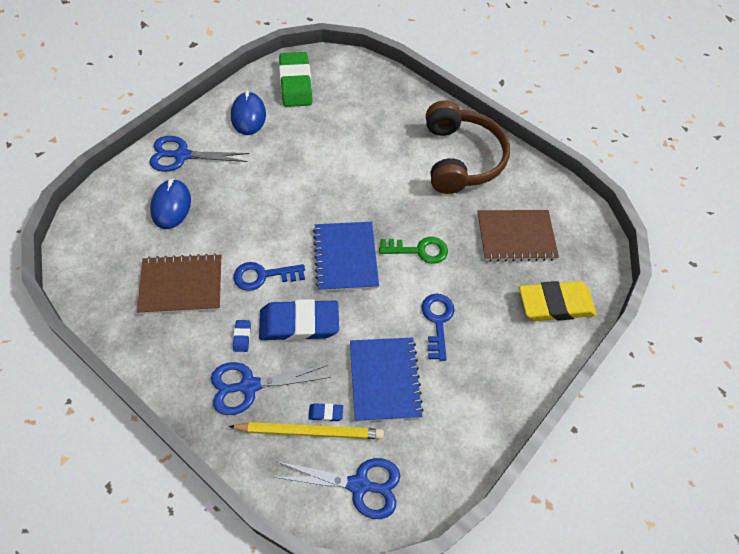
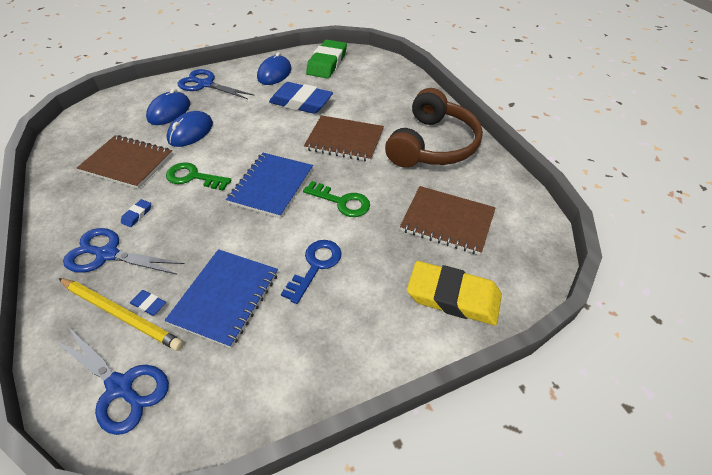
camera: 30 degrees right, 10 degrees down
(216, 224) = (190, 132): none -> blue mouse
(263, 276) = (193, 177): blue key -> green key
(299, 323) = (190, 222): blue eraser -> blue eraser (301, 102)
(378, 180) = (344, 140): none -> brown notebook

